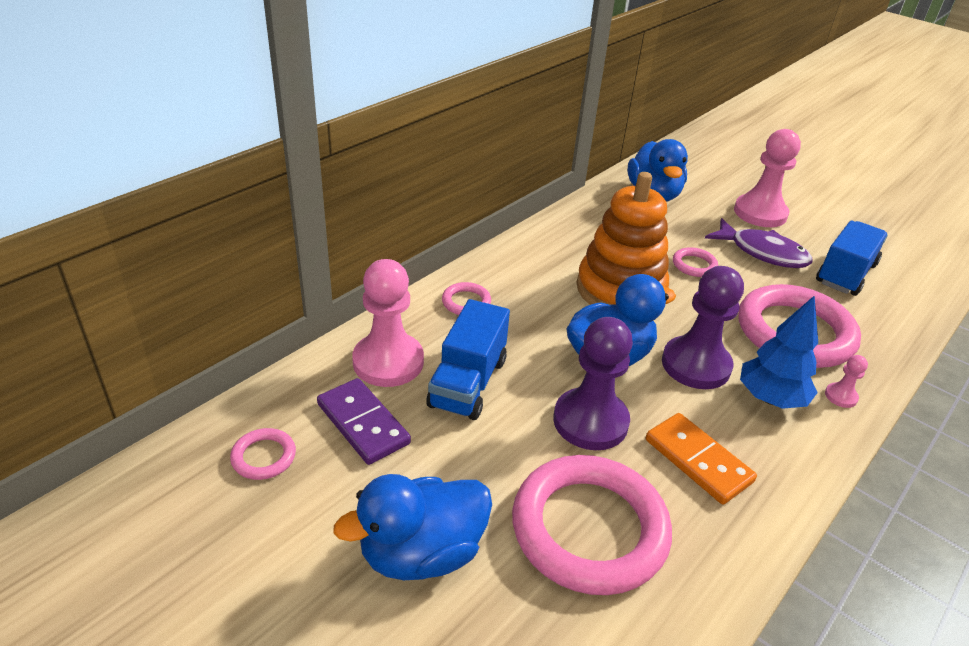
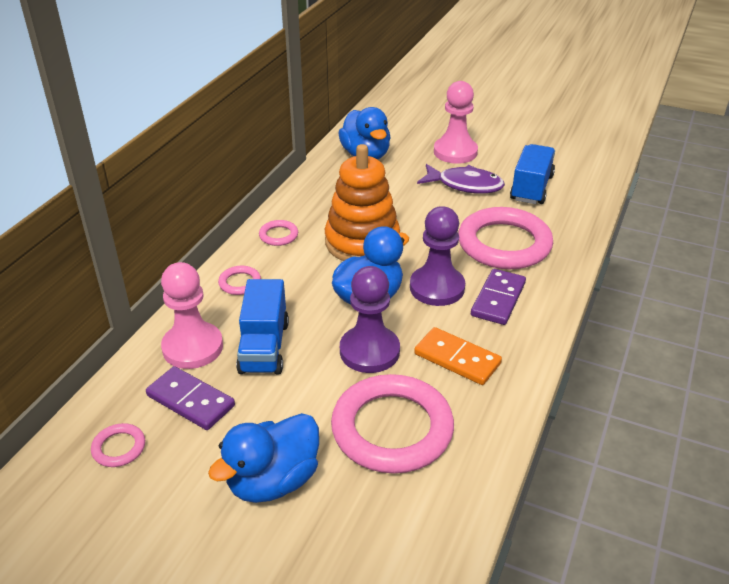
camera: 15 degrees left, 0 degrees up
(694, 265) = (414, 208): pink ring -> pink ring (278, 235)
(770, 398) = (498, 299): blue tree -> purple domino
(840, 396) = (548, 284): pink pawn -> none

